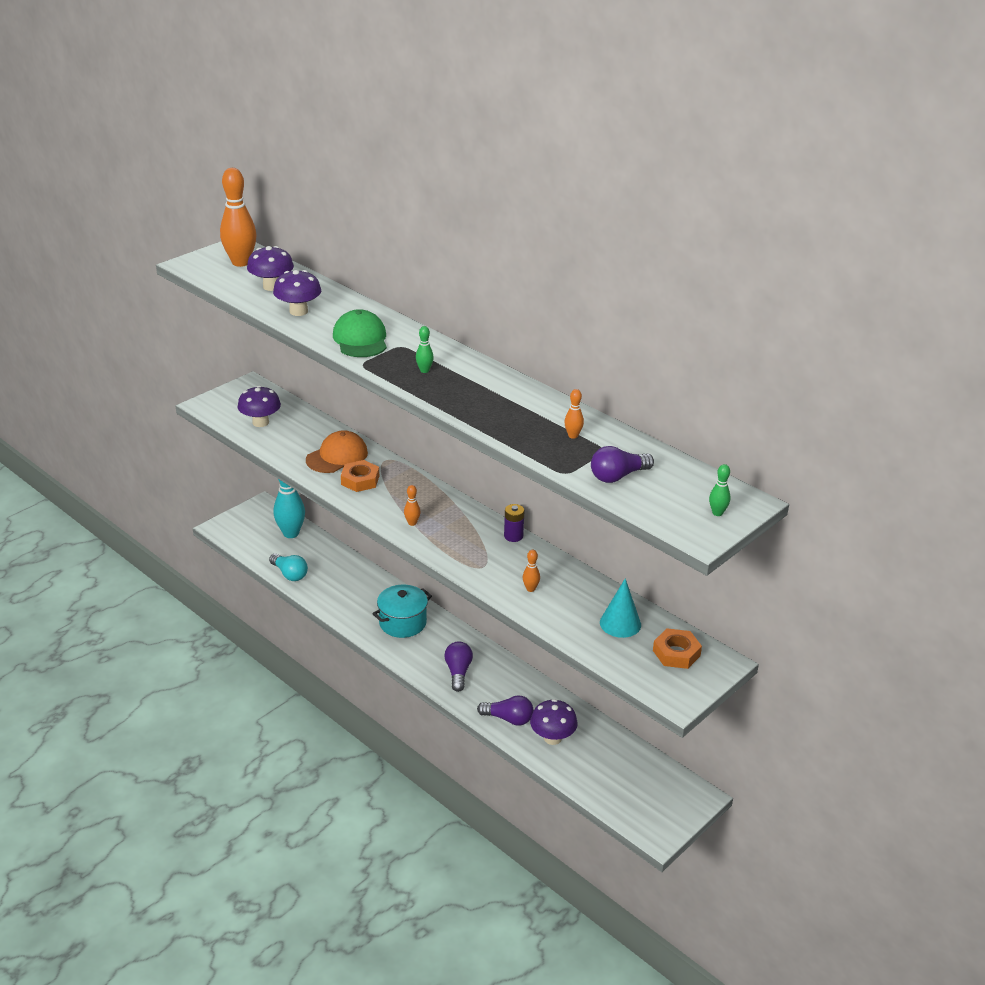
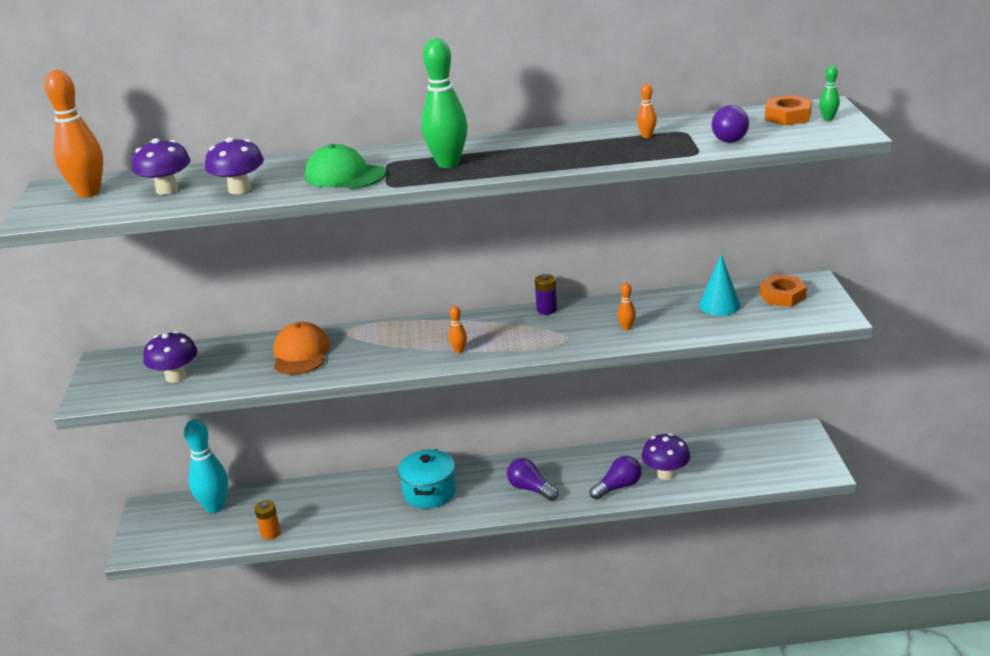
camera: 45 degrees left, 5 degrees down
(289, 574) = (270, 533): turquoise light bulb -> orange battery
(360, 480) = (356, 354): orange nut -> orange nut (787, 116)
(424, 370) = (448, 163): green bowling pin -> green bowling pin, size x2.27

